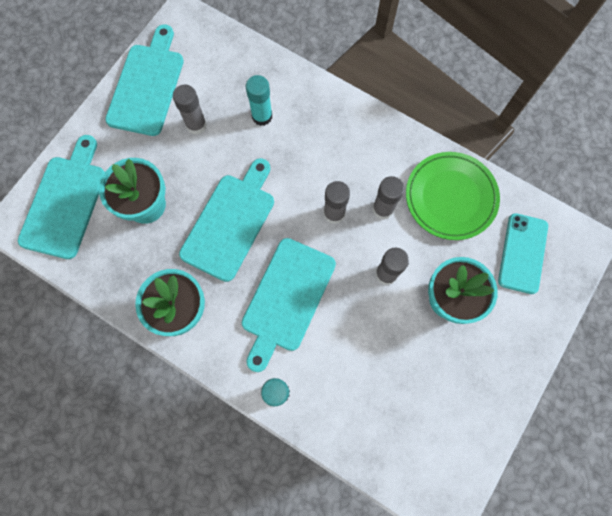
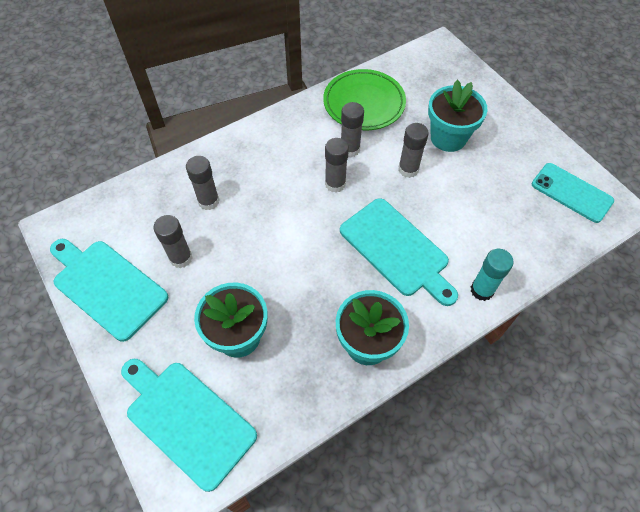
camera: 65 degrees left, 15 degrees down
(230, 223) = (299, 267): turquoise cutting board -> none
(262, 116) = (208, 201): turquoise glue stick -> grey glue stick
(522, 253) = (431, 81): turquoise phone -> turquoise phone (571, 193)

